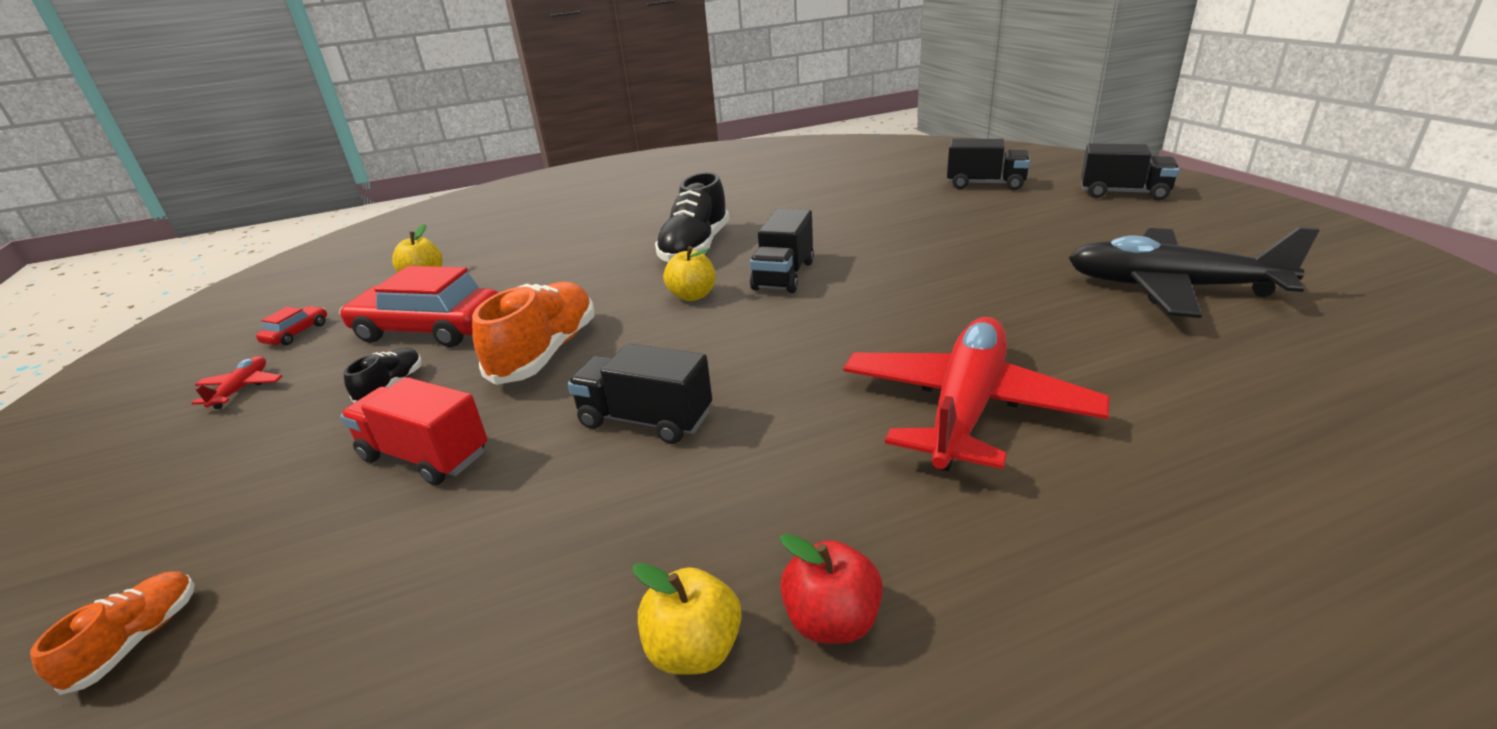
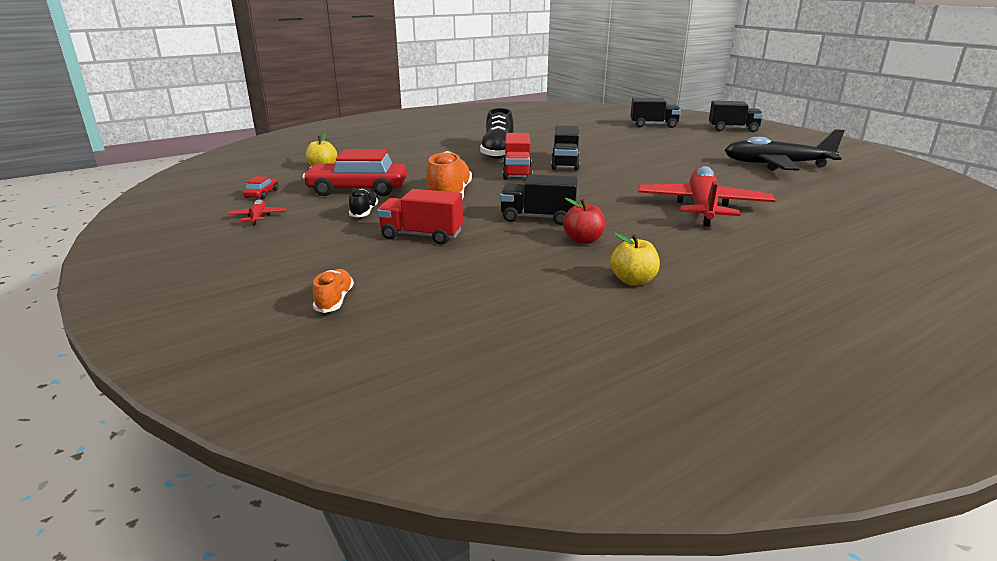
camera: 15 degrees left, 5 degrees down
(692, 296) = (517, 172): yellow apple -> red truck
(831, 621) = (688, 269): red apple -> red apple (583, 240)

